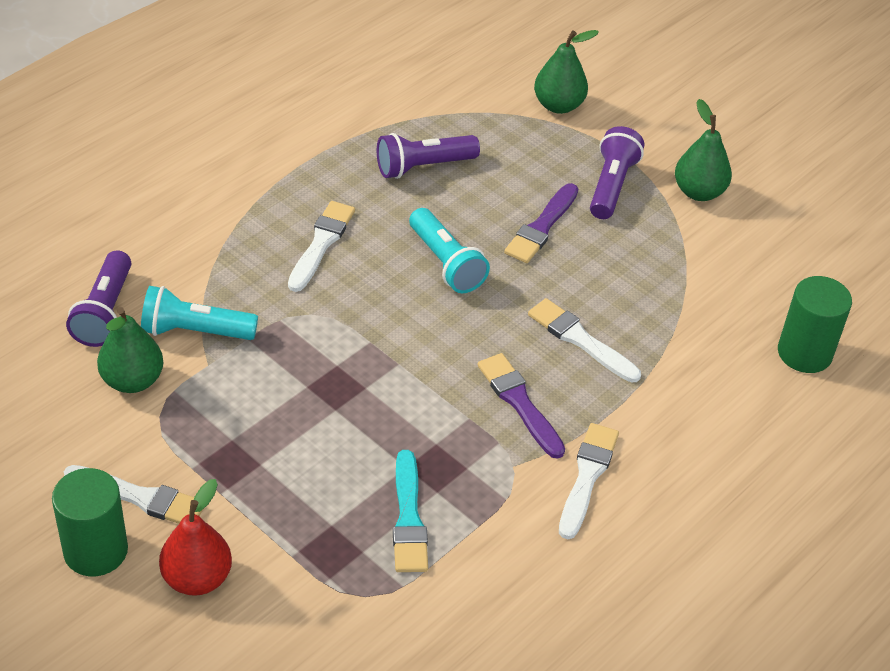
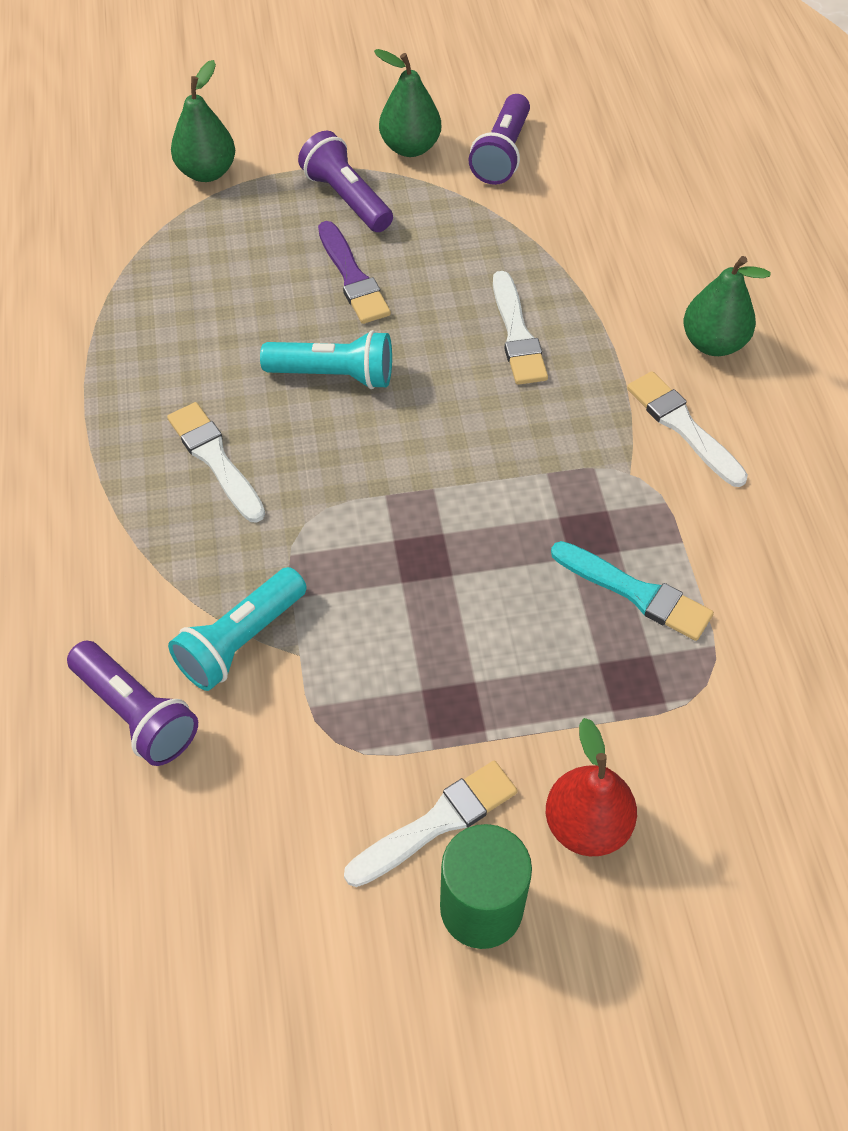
camera: 50 degrees left, 10 degrees up
(132, 381) = (263, 740): green pear -> green pear (713, 343)
(423, 167) = (187, 317): purple flashlight -> purple flashlight (502, 154)
(519, 403) = (557, 423): purple brush -> none
(580, 340) = (517, 334): white brush -> white brush turned 90 degrees counterclockwise
(804, 353) = (654, 198): green cylinder -> none

